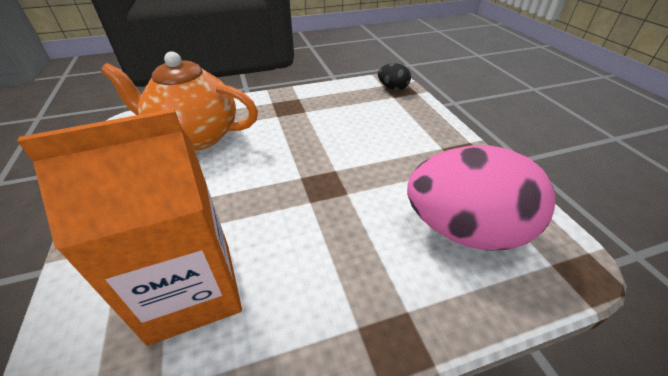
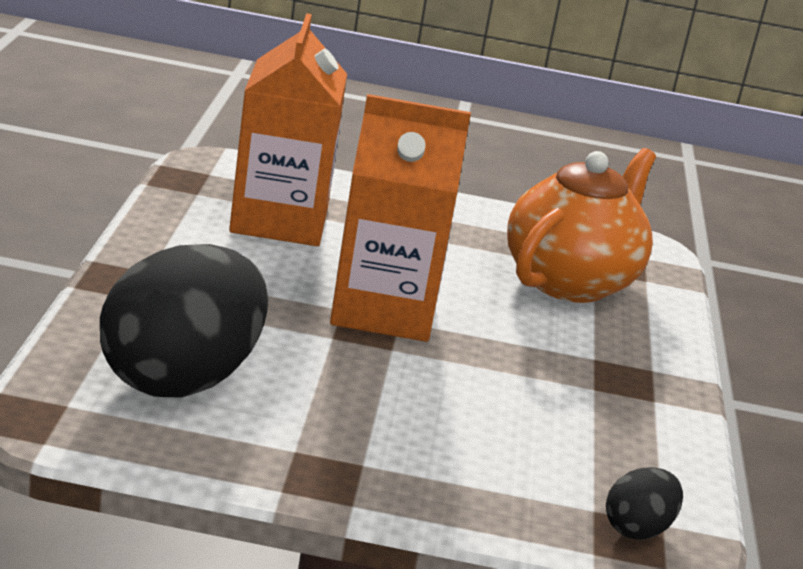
camera: 110 degrees right, 15 degrees down
(296, 186) = (383, 310): none -> orange carton
(464, 230) = (180, 379): pink egg -> black egg

